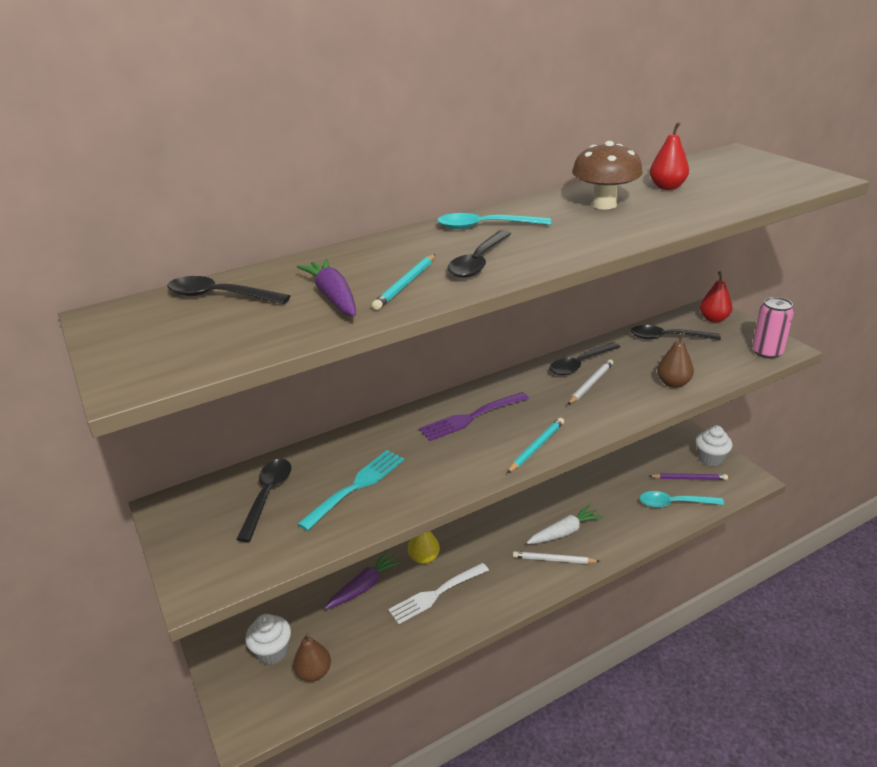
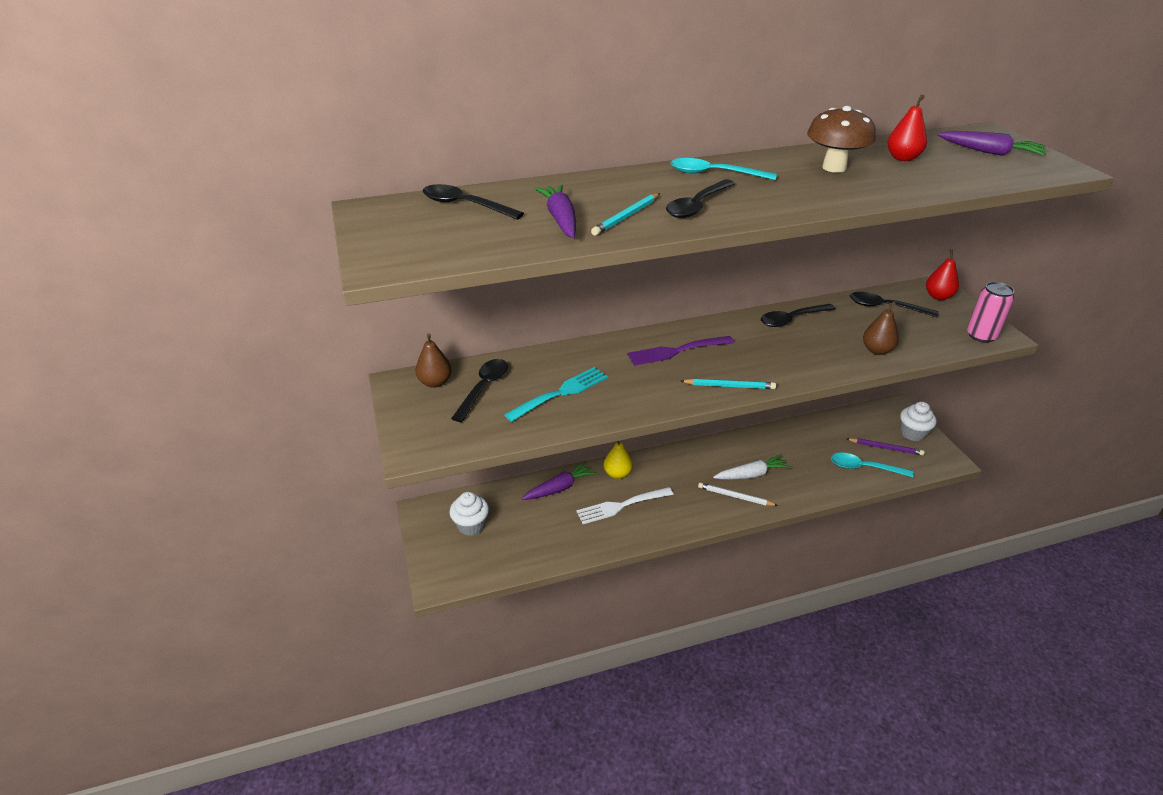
camera: 10 degrees right, 5 degrees up
(314, 672) = (503, 549): brown pear -> brown pear (435, 382)
(536, 447) = (729, 386): turquoise pencil -> turquoise pencil turned 45 degrees clockwise
(591, 384) = (797, 339): white pencil -> none
(746, 171) = (989, 152): none -> purple carrot

